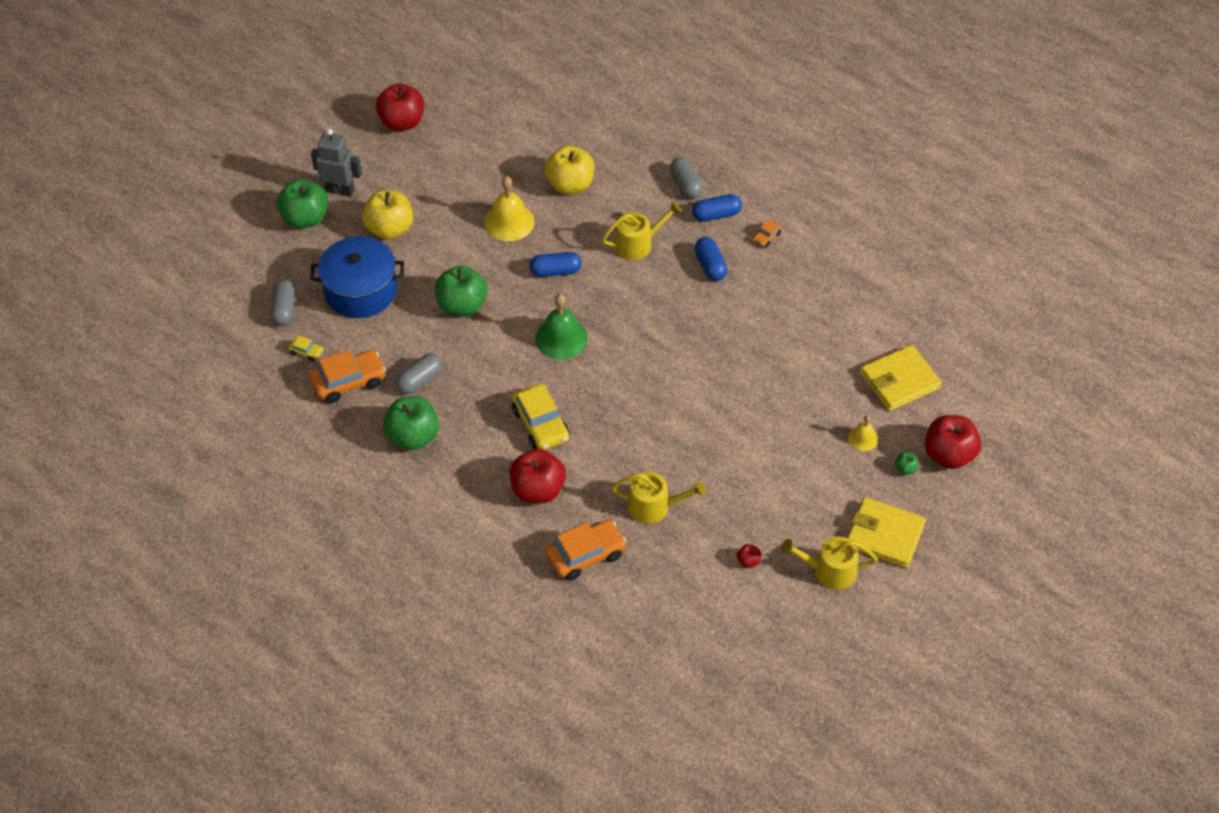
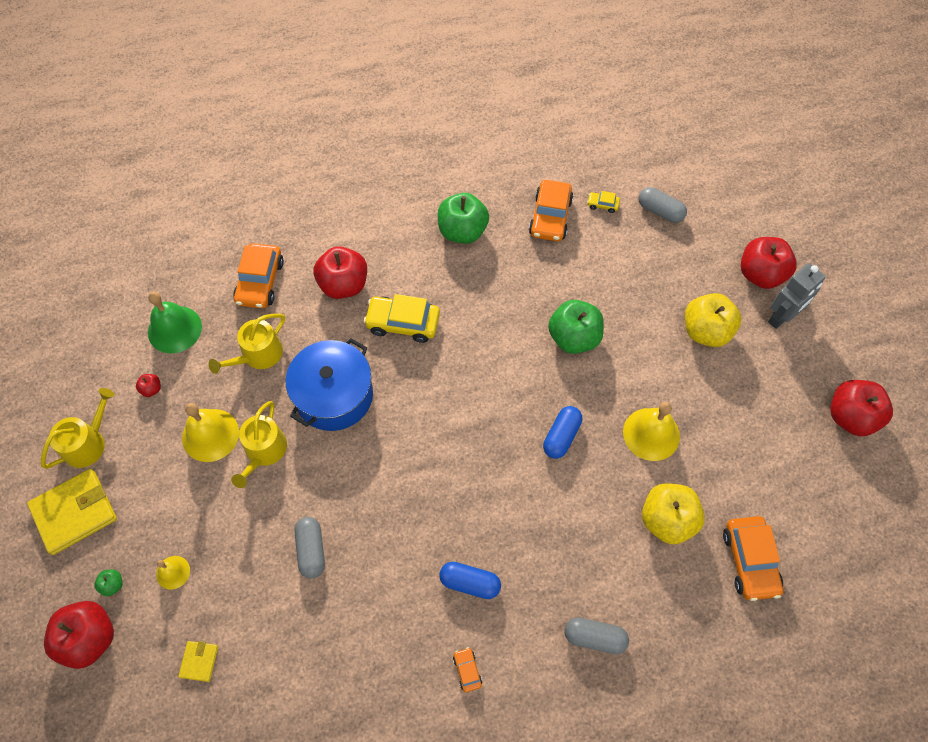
camera: 125 degrees right, 10 degrees up
(305, 218) = (760, 274): green apple -> red apple
(306, 352) = (602, 204): yellow car -> yellow car turned 45 degrees clockwise
(361, 291) = (644, 272): blue pot -> blue pot (334, 395)
(420, 380) = (515, 264): grey capsule -> grey capsule (311, 550)
(561, 338) = (480, 393): green bell -> green bell (174, 329)
(562, 132) = (750, 561): none -> orange car
(638, 244) = (545, 533): yellow watering can -> yellow watering can (264, 452)
(716, 215) = (532, 639): blue capsule -> none
(747, 490) = (210, 435): none -> yellow bell
(899, 381) = (199, 661): yellow wallet -> yellow wallet, size x0.48

